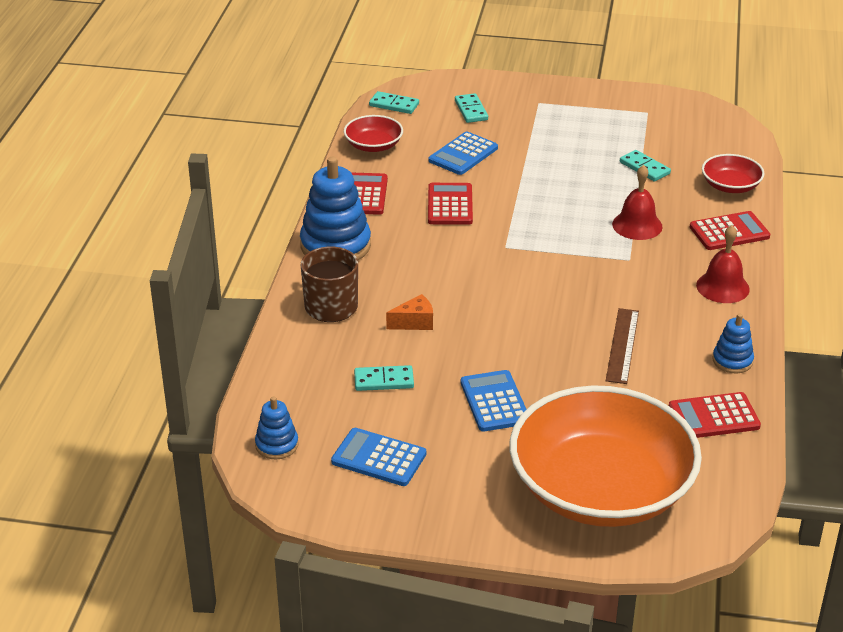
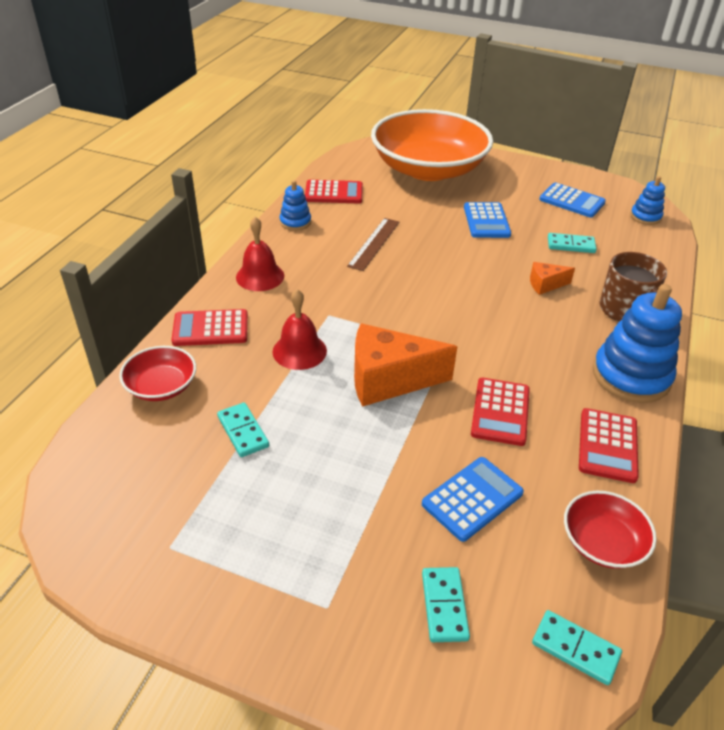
camera: 170 degrees left, 5 degrees up
(549, 214) = (388, 380): none -> orange cheese

